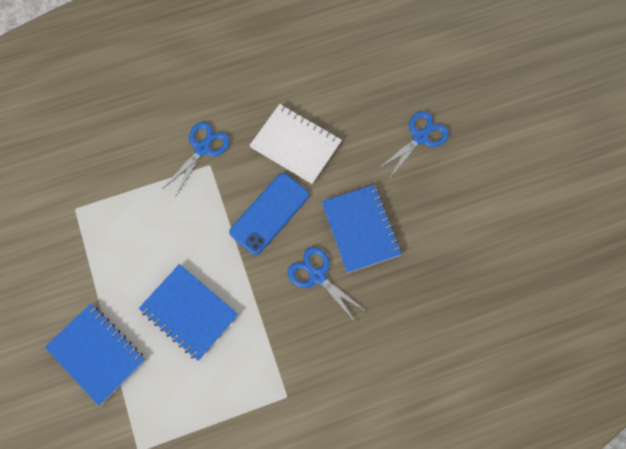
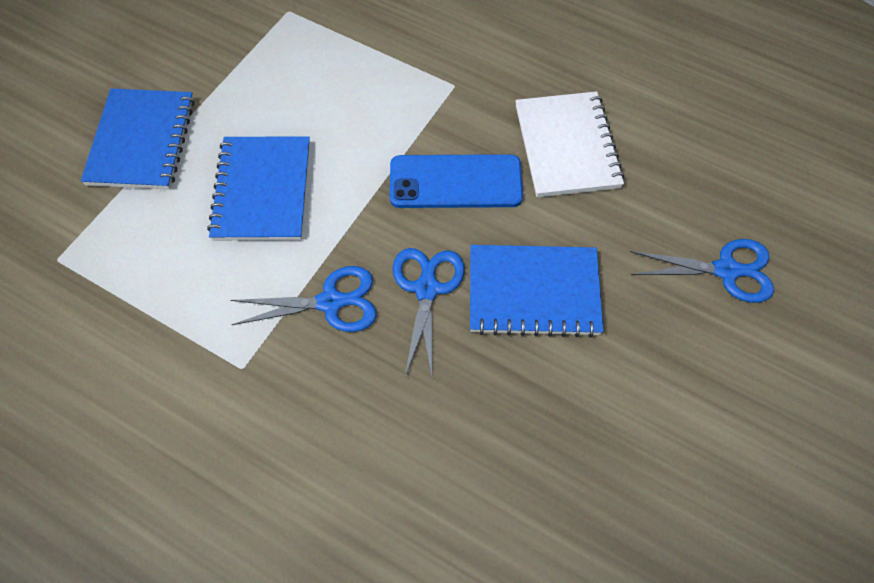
camera: 50 degrees right, 10 degrees down
(202, 148) = (466, 65): blue scissors -> blue scissors (330, 302)
(360, 229) = (533, 292): blue notebook -> blue notebook turned 60 degrees clockwise

